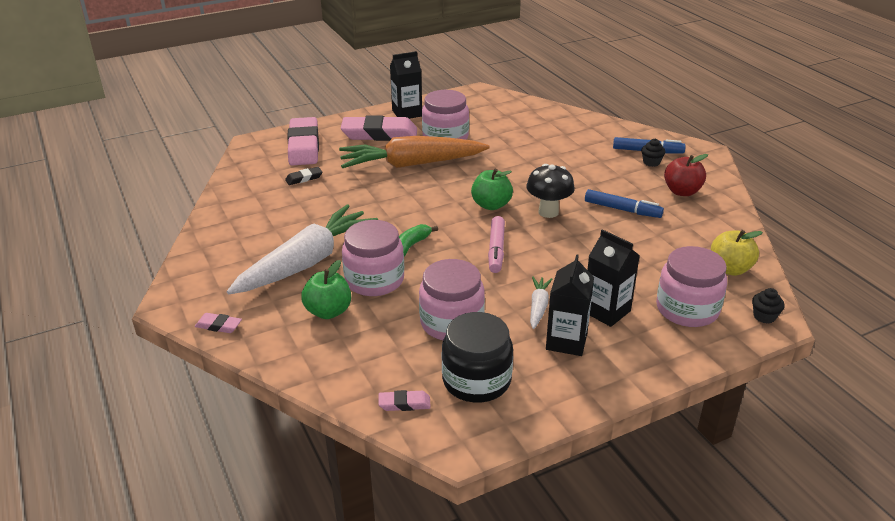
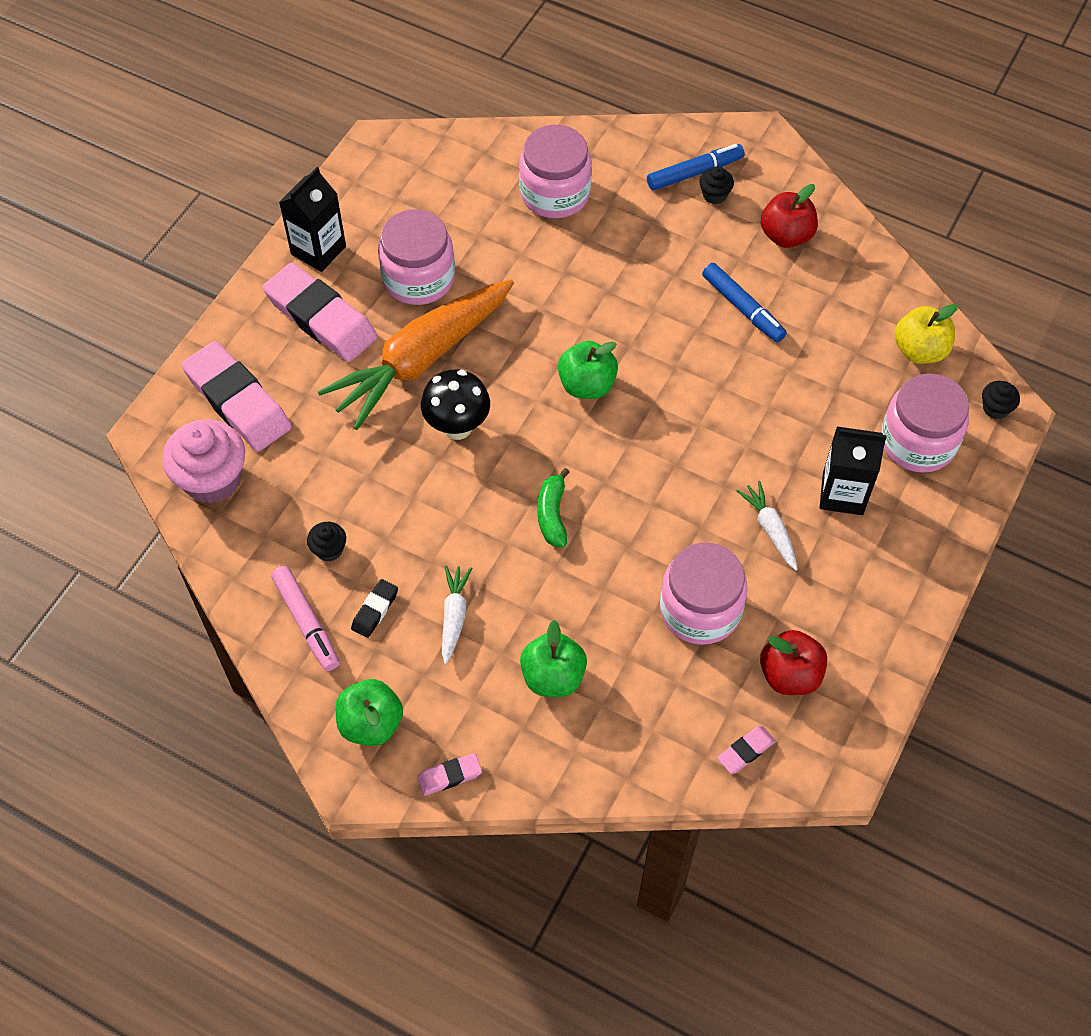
camera: 35 degrees left, 25 degrees up
(208, 284) = (371, 723): none -> green apple
(257, 166) = (212, 479): none -> pink cupcake
(277, 211) = (329, 549): none -> black cupcake
(304, 178) = (303, 467): black eraser -> black eraser (375, 610)
(306, 262) = (454, 616): white carrot -> white carrot, size x0.43
(374, 280) = (560, 596): pink jar -> pink jar (555, 193)
(379, 134) = (321, 318): pink eraser -> pink eraser turned 75 degrees clockwise
(476, 380) = (790, 675): black jar -> red apple
(496, 250) = (655, 463): pink marker -> pink marker (307, 622)
(548, 212) = (663, 360): black mushroom -> black mushroom (457, 427)
(566, 341) = (835, 564): black carton -> none
(622, 209) = (743, 308): blue marker -> blue marker turned 60 degrees clockwise

